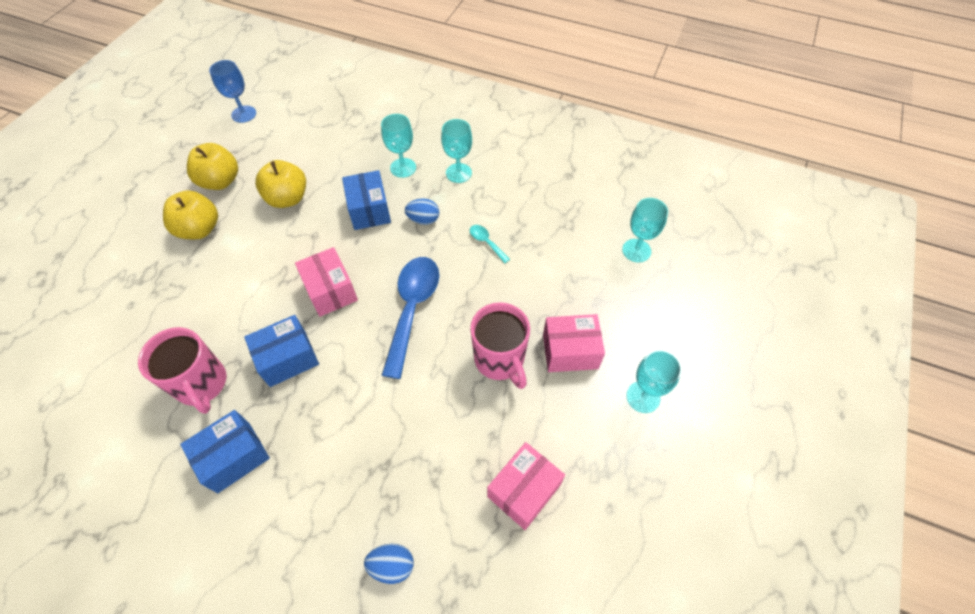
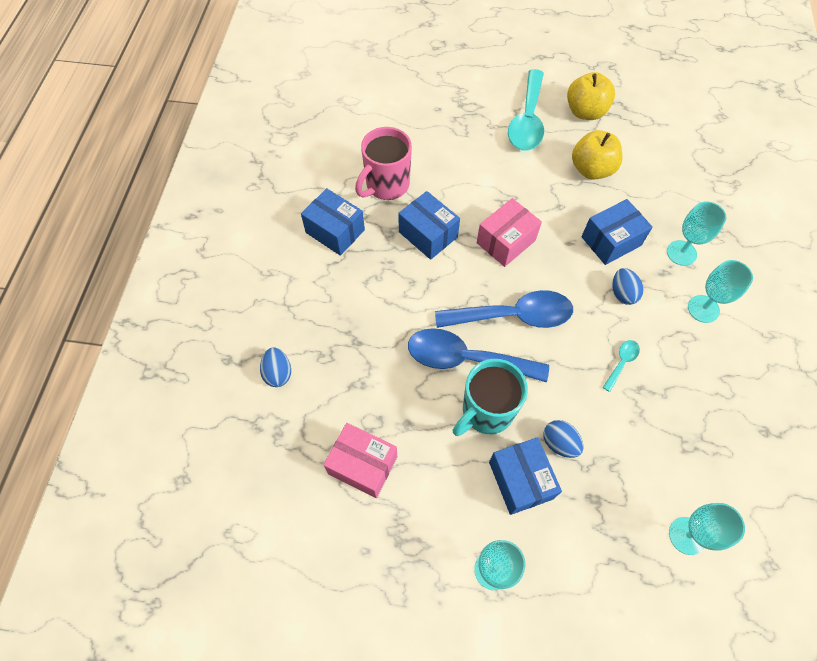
camera: 75 degrees right, 5 degrees up
(199, 229) = (527, 120): yellow apple -> turquoise spoon
(244, 114) = (674, 94): blue goblet -> none
(442, 362) = (466, 359): none -> blue spoon
(500, 360) = (486, 411): pink mug -> turquoise mug
(544, 311) = (559, 443): none -> blue egg
(570, 351) = (520, 480): pink box -> blue box

